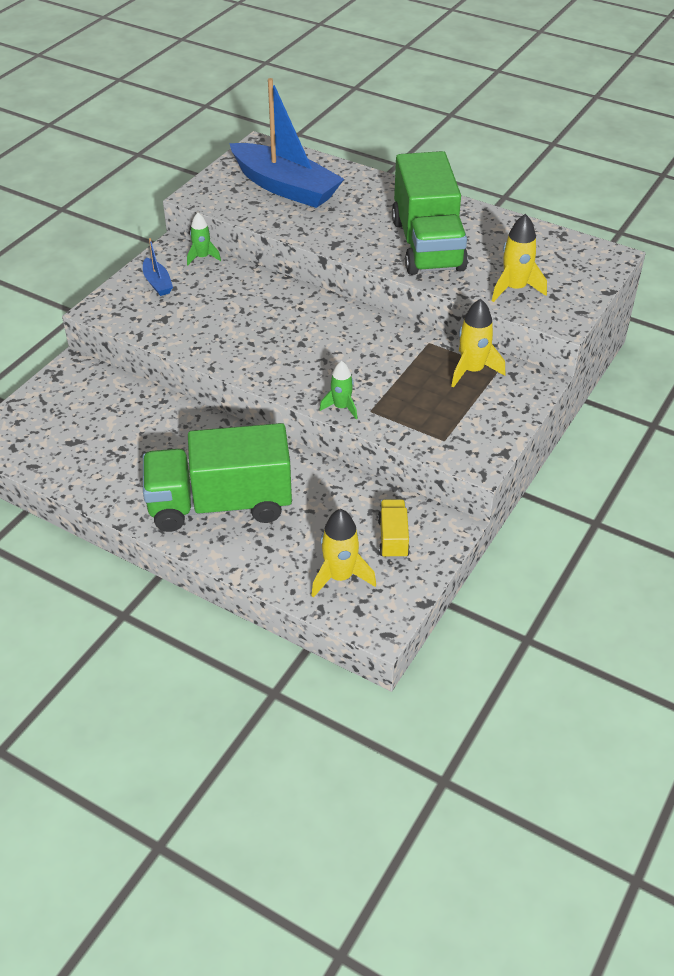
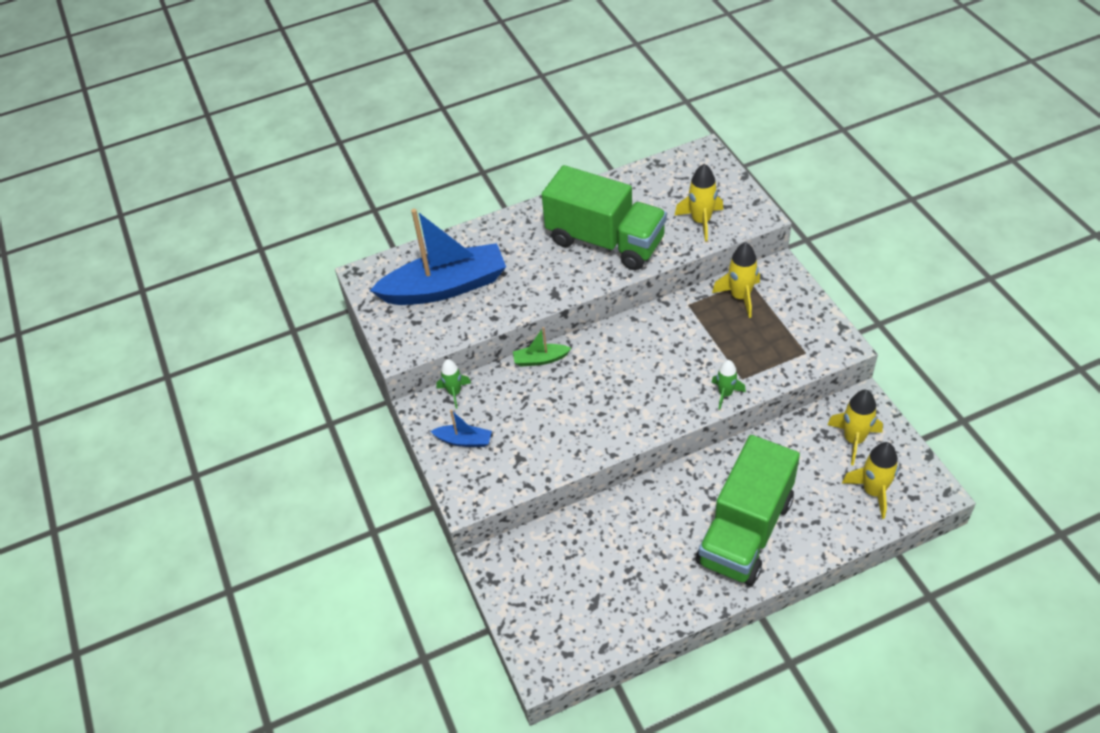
camera: 50 degrees left, 5 degrees up
(279, 286) = (540, 359): none -> green boat
(393, 538) = (853, 440): yellow truck -> yellow rocket

